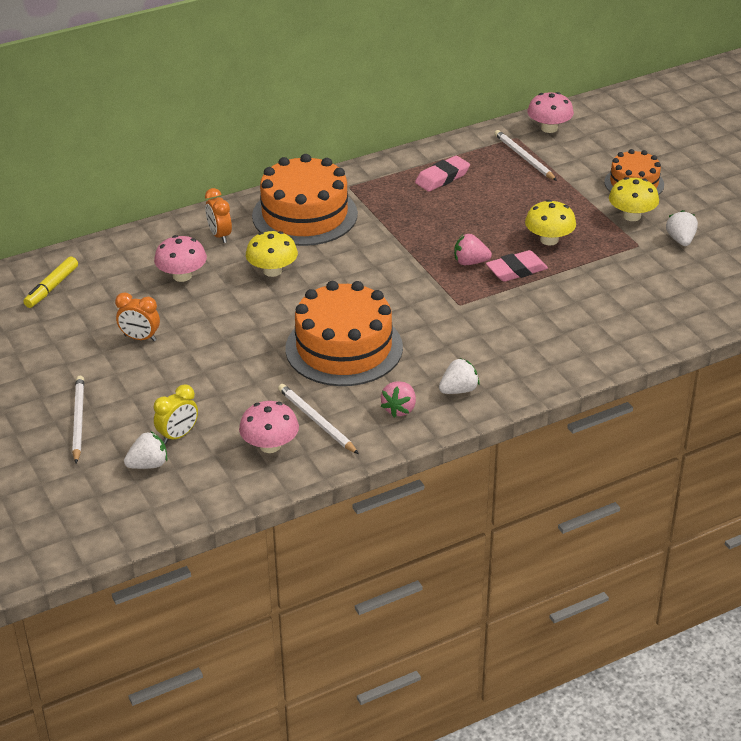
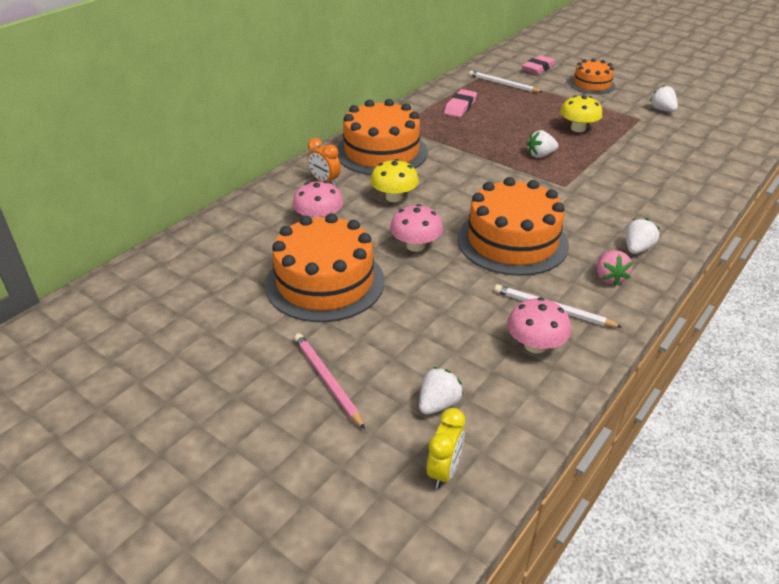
camera: 25 degrees left, 0 degrees up
(52, 288) = (201, 260): yellow marker -> none
(78, 420) = (327, 380): white pencil -> pink pencil
(140, 338) = (325, 282): orange clock -> orange cake
(178, 435) = (441, 363): yellow clock -> yellow clock (444, 471)
(470, 262) = (540, 155): pink strawberry -> white strawberry
(516, 270) = (579, 153): pink eraser -> pink eraser (538, 68)
(549, 128) = (500, 65): pink mushroom -> pink mushroom (415, 246)
(631, 216) = (614, 103): yellow mushroom -> none

